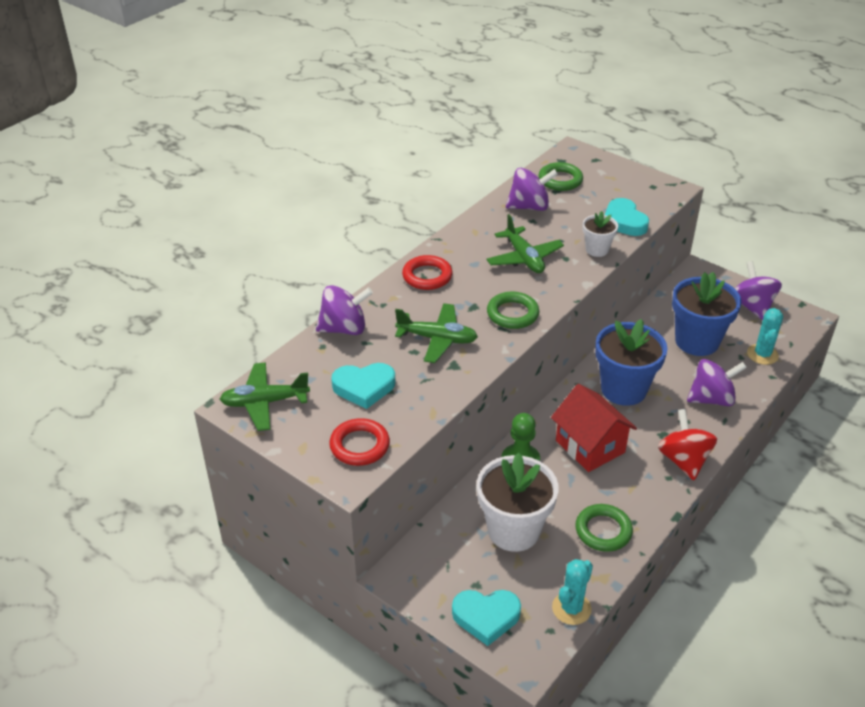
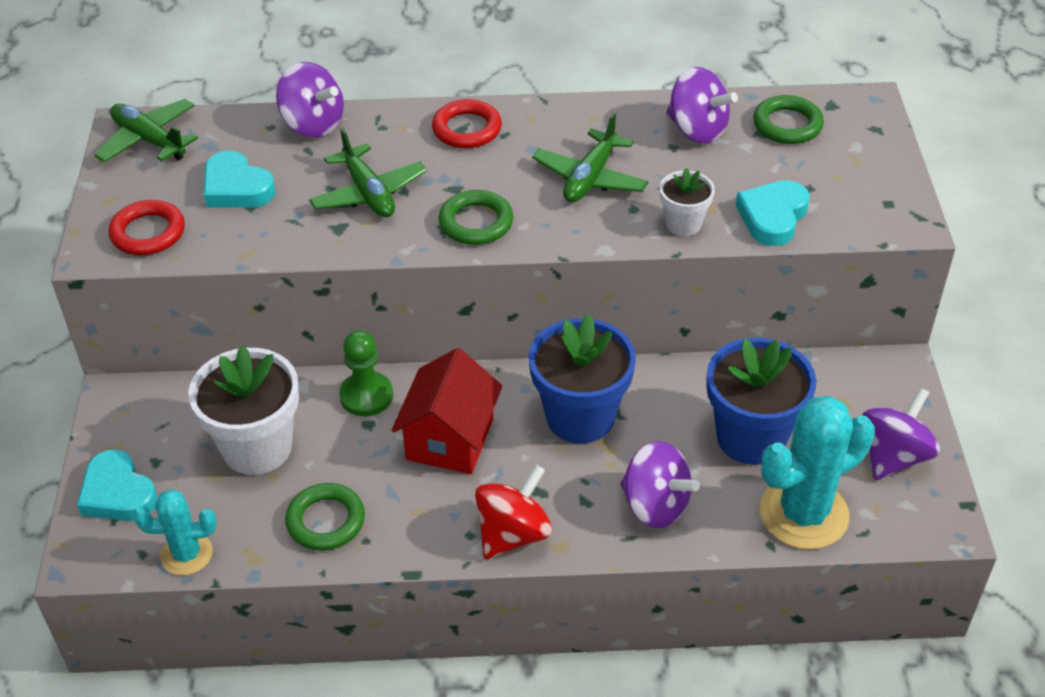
camera: 50 degrees right, 5 degrees up
(762, 354) = (803, 514): turquoise cactus -> turquoise cactus, size x1.74

